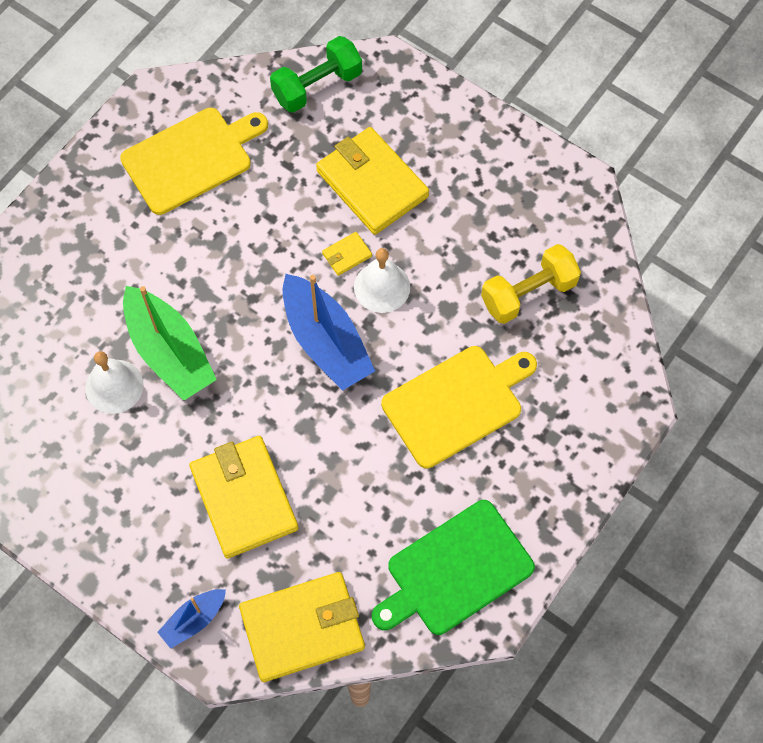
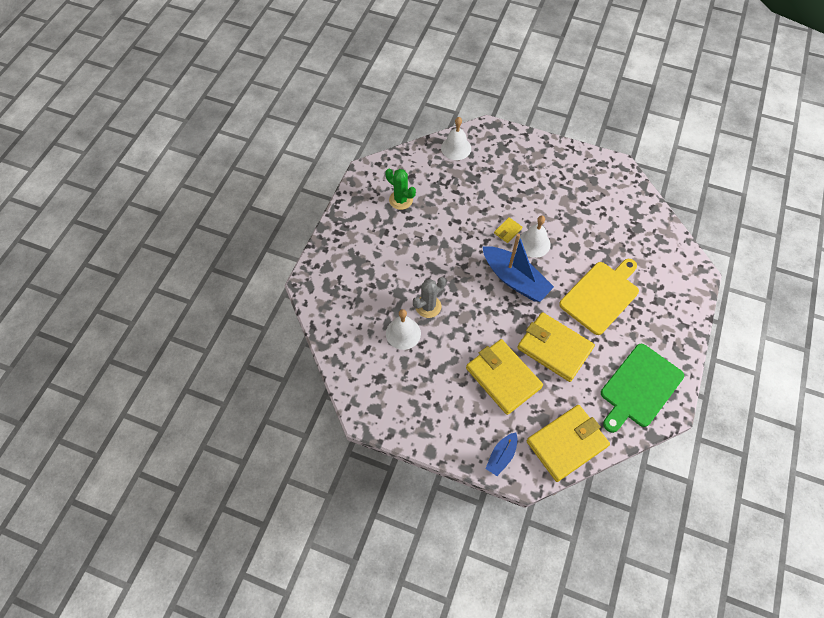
camera: 15 degrees left, 5 degrees down
(169, 352) = (428, 306): green boat -> grey cactus
(191, 158) = (401, 200): yellow cutting board -> green cactus
(317, 86) = (456, 148): green dumbbell -> white bell
(372, 184) = (506, 191): yellow wallet -> yellow wallet (554, 348)
(528, 293) = (614, 228): yellow dumbbell -> none

